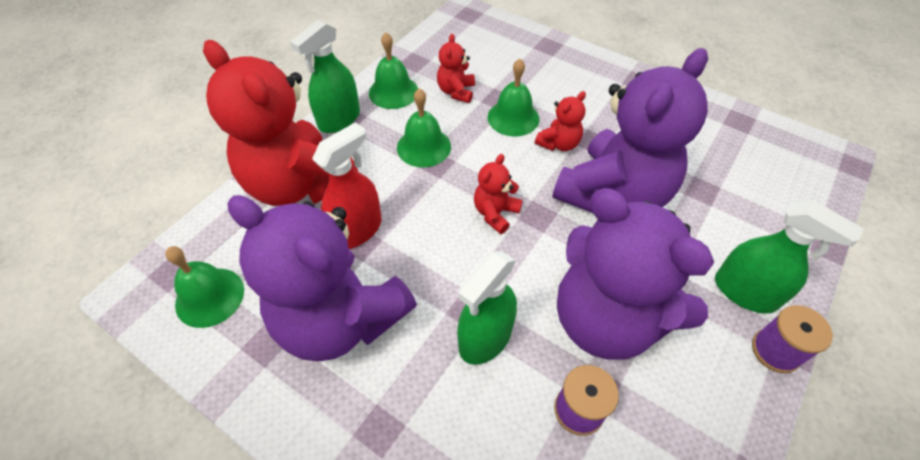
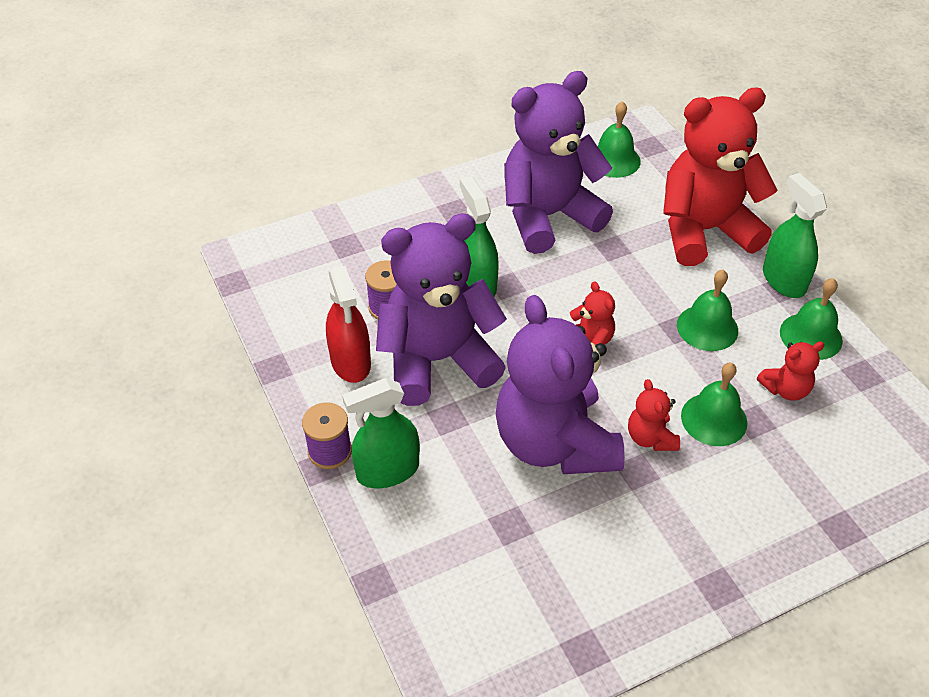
camera: 120 degrees right, 5 degrees down
(357, 230) = (628, 249): red spray bottle -> red spray bottle (351, 362)
(456, 91) = (785, 389): red teddy bear -> red teddy bear turned 120 degrees clockwise

